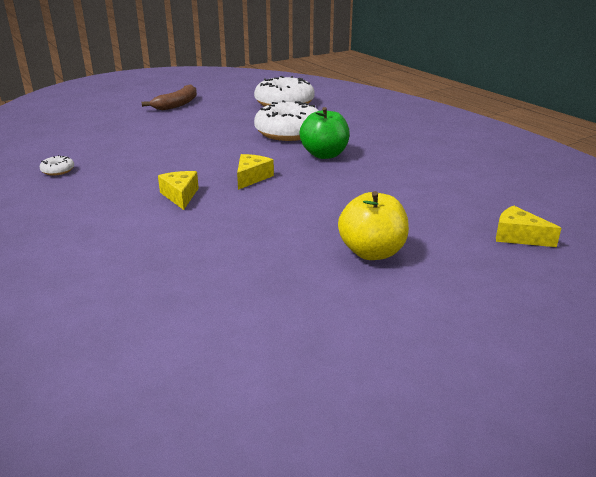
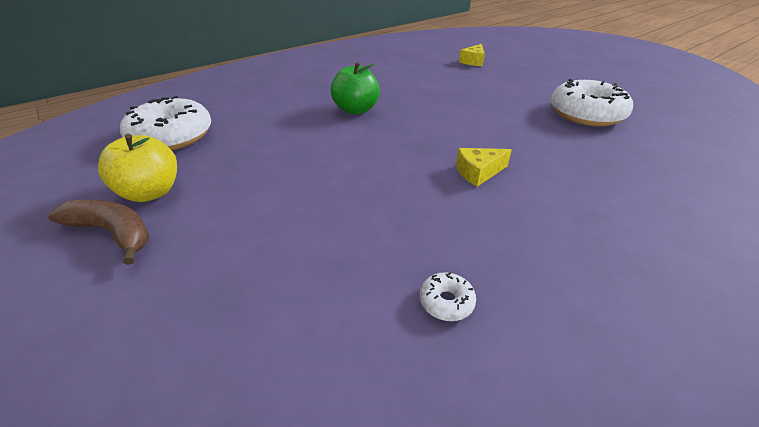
camera: 95 degrees left, 10 degrees up
(251, 177) = (419, 139): yellow cheese -> none
(288, 132) = (289, 128): white donut -> white donut (586, 114)
(372, 252) = (520, 93): yellow apple -> yellow apple (151, 192)

